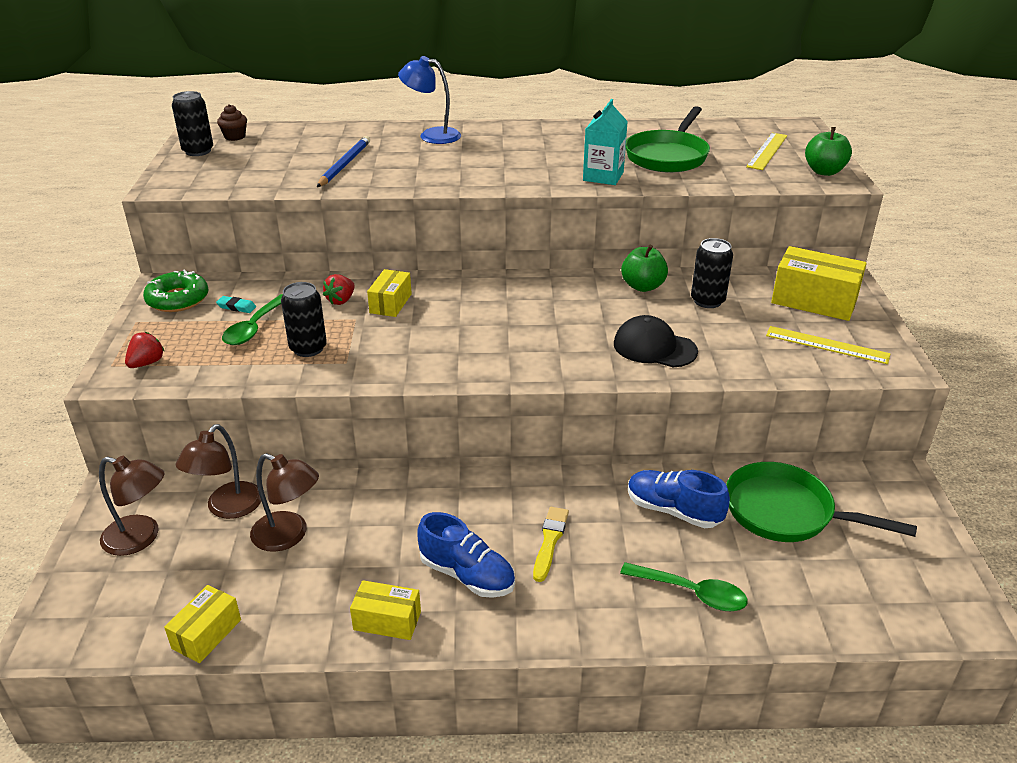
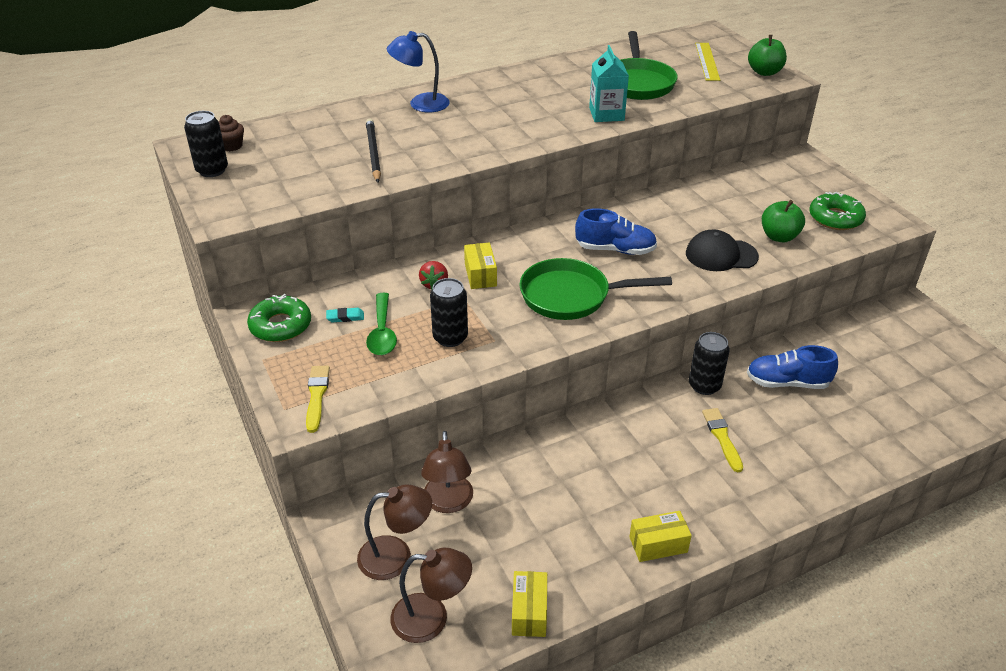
camera: 25 degrees left, 5 degrees up
(147, 363) = (317, 396): red strawberry -> yellow brush
(289, 536) = (521, 507): brown lamp -> brown lamp (431, 618)
(344, 164) = (373, 152): blue pencil -> black pencil
(467, 575) = (685, 486): blue shoe -> blue shoe (615, 249)
(642, 286) = (667, 203): green apple -> green apple (779, 237)
(691, 593) = (846, 441): green spoon -> none
(707, 301) = (725, 203): black can -> black can (704, 385)
(786, 512) = (860, 357): green pan -> green pan (571, 296)
(814, 301) = (798, 183): yellow box -> none
(827, 345) = (835, 218): yellow ruler -> green donut

